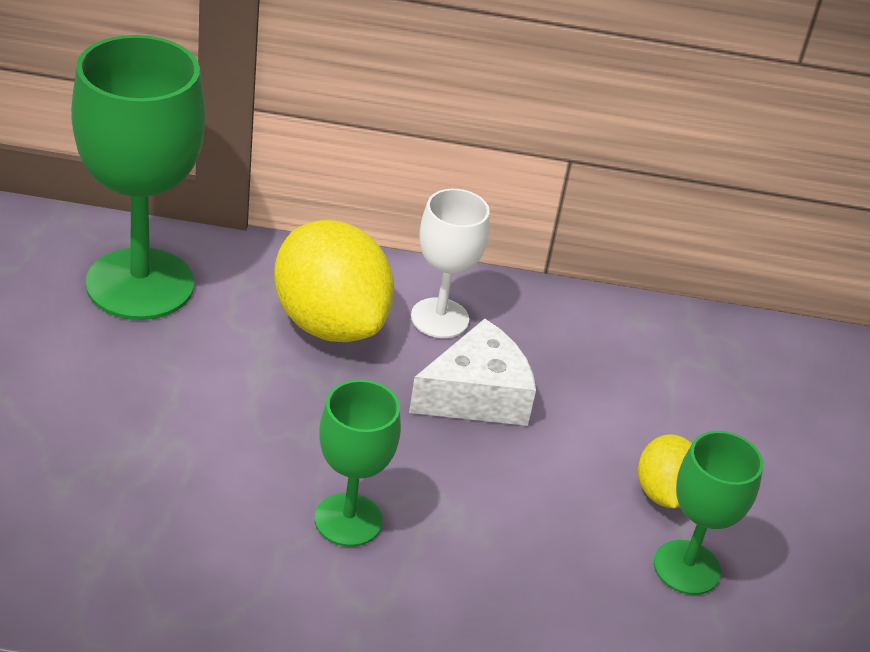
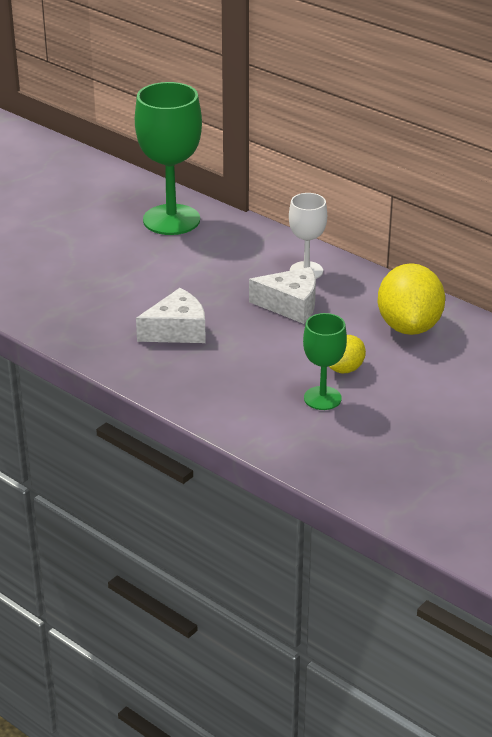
camera: 40 degrees right, 5 degrees down
(329, 323) = (247, 258): yellow lemon -> yellow lemon (409, 326)
(348, 520) = (177, 331): green goblet -> white cheese

